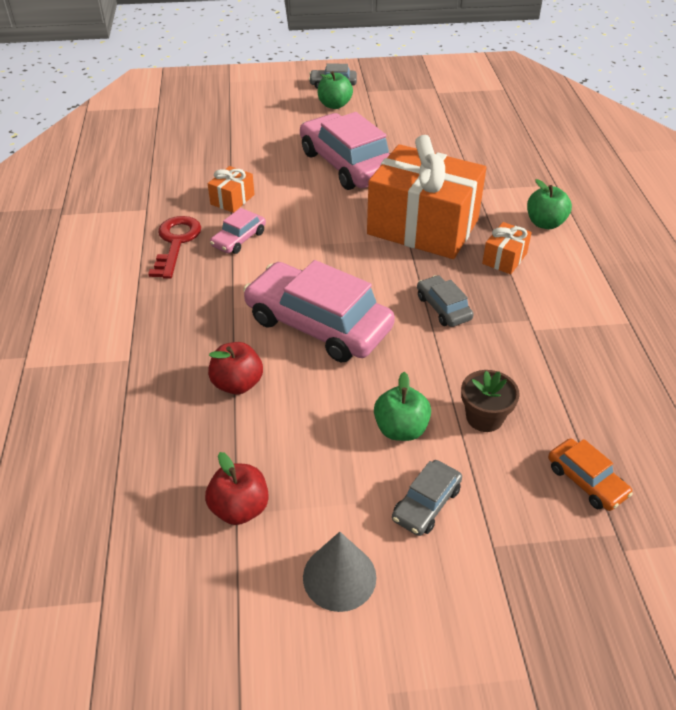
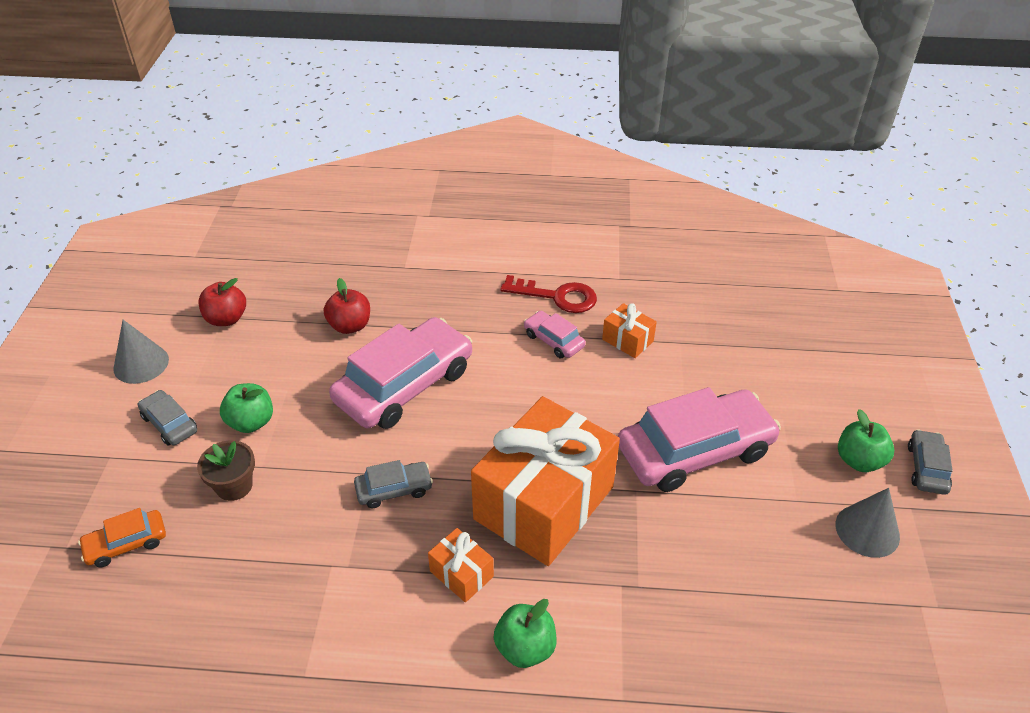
camera: 100 degrees right, 0 degrees up
(391, 105) = (867, 530): none -> grey cone

